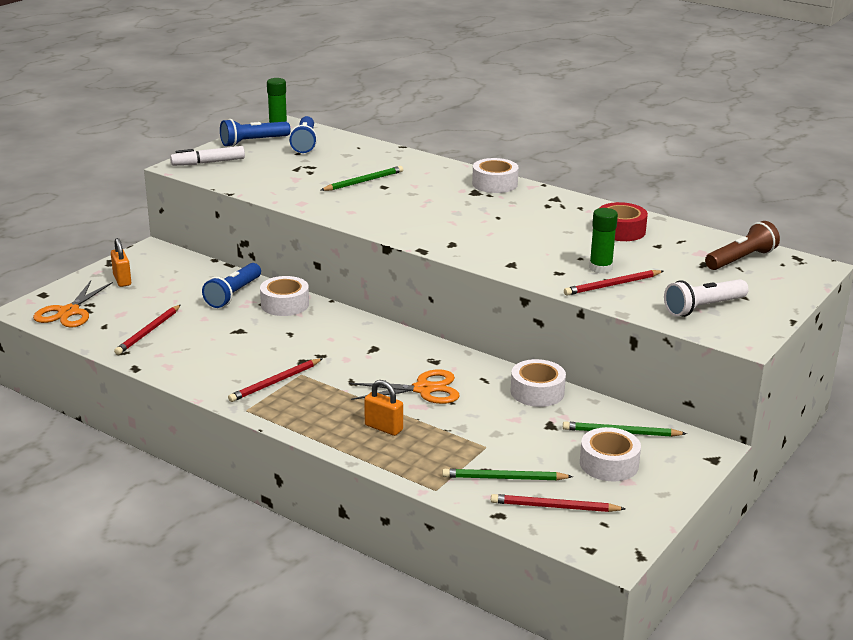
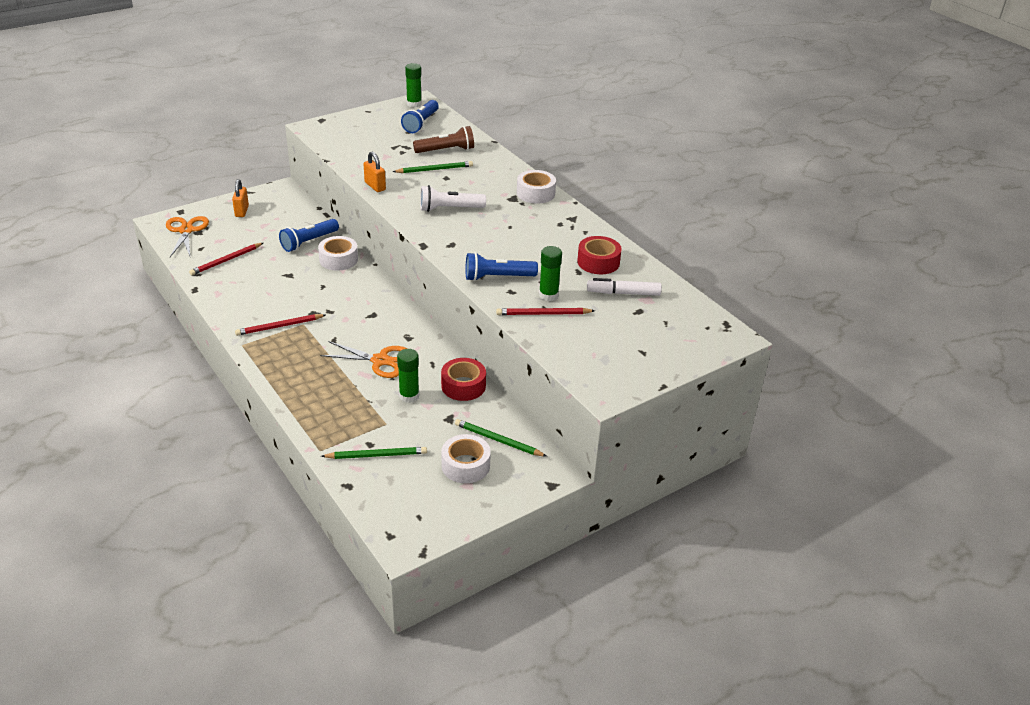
camera: 20 degrees right, 10 degrees up
(69, 312) = (186, 230): orange scissors -> orange scissors turned 135 degrees clockwise
(208, 163) = (334, 128): white marker -> white marker (623, 293)
(253, 142) = (383, 115): blue flashlight -> blue flashlight (497, 277)
(383, 428) = (325, 386): orange padlock -> orange padlock (375, 186)
(487, 415) = (409, 396): none -> green glue stick
(504, 478) = (377, 455): green pencil -> green pencil turned 150 degrees clockwise
(537, 392) = (463, 386): white tape -> red tape
(554, 507) = (393, 491): red pencil -> none
(703, 308) = (598, 354): white flashlight -> white flashlight (449, 209)
(741, 259) = (675, 314): brown flashlight -> brown flashlight (446, 150)

